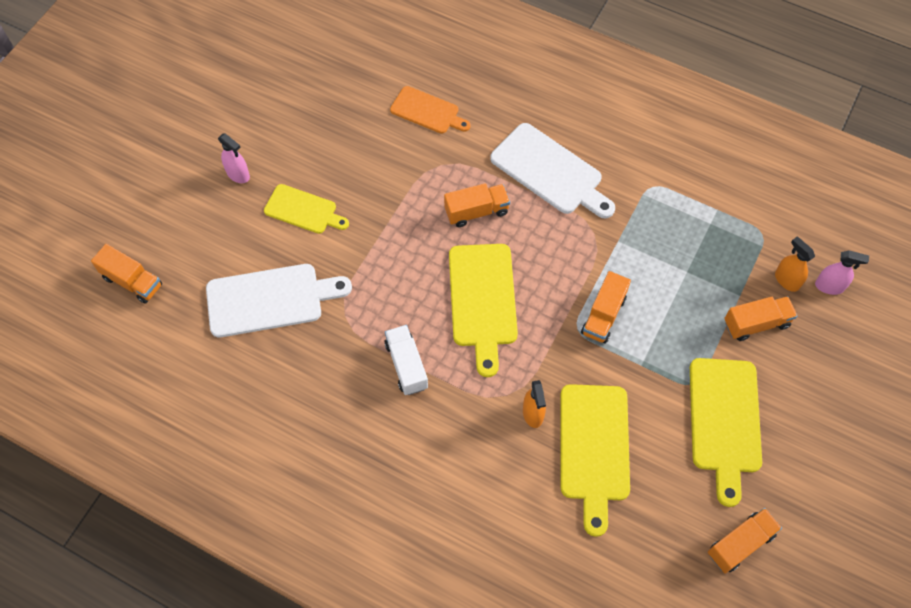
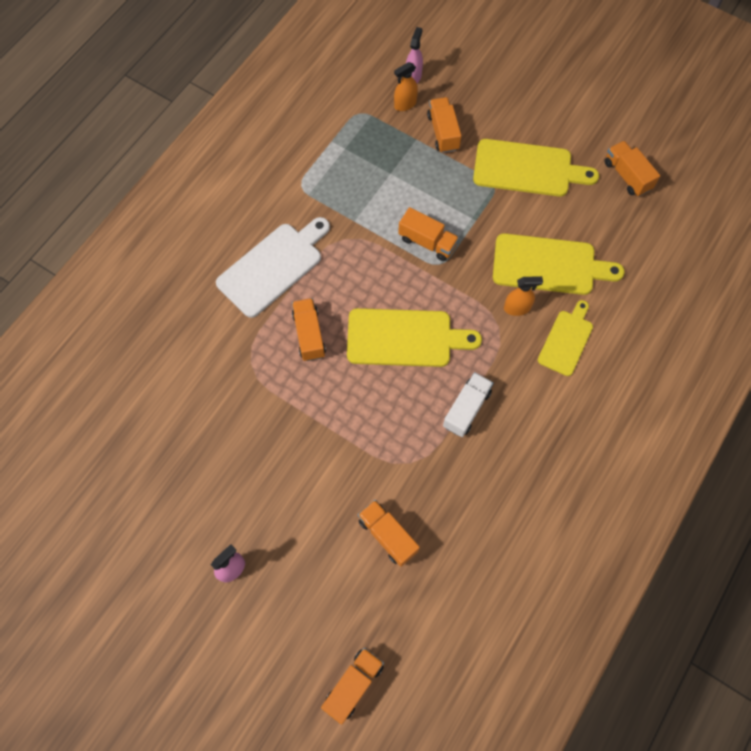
camera: 85 degrees left, 5 degrees up
(270, 299) = (387, 535): white cutting board -> orange truck
(303, 210) = (286, 499): yellow cutting board -> yellow cutting board (566, 340)
(406, 365) = (466, 409): white truck -> white truck turned 135 degrees clockwise
(427, 111) = (183, 370): orange cutting board -> none

